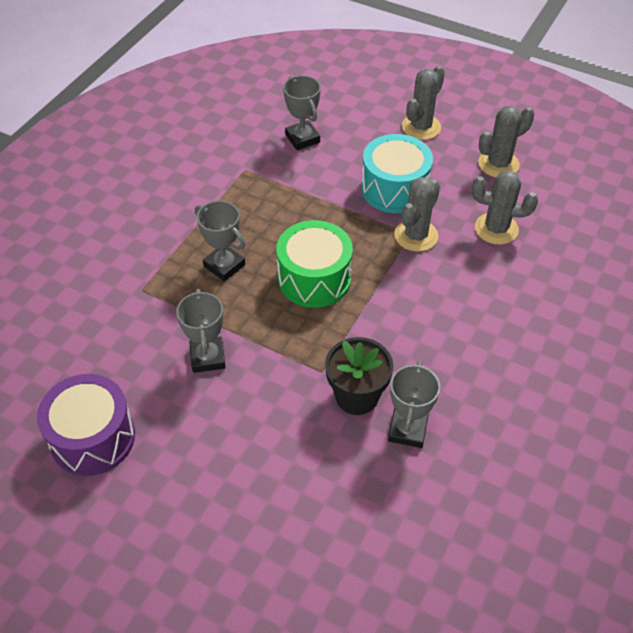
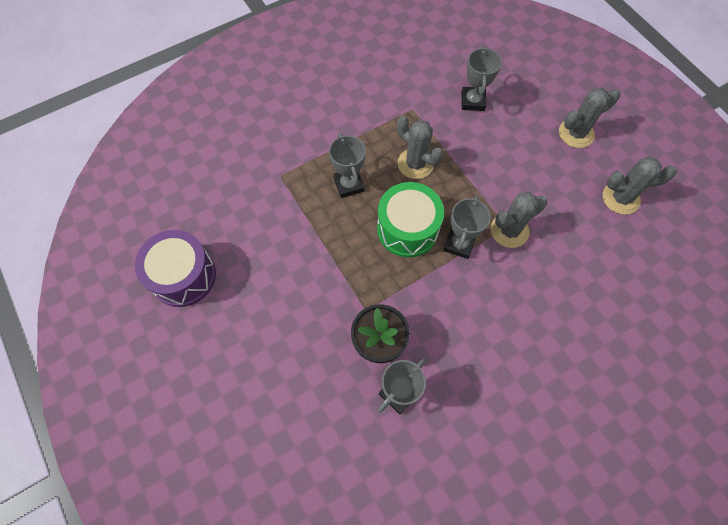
camera: 30 degrees right, 15 degrees up
(208, 357) = (293, 254): grey trophy -> grey trophy (459, 244)
(394, 189) = (518, 180): turquoise drum -> none
(496, 229) = (580, 257): grey cactus -> grey cactus (415, 164)

